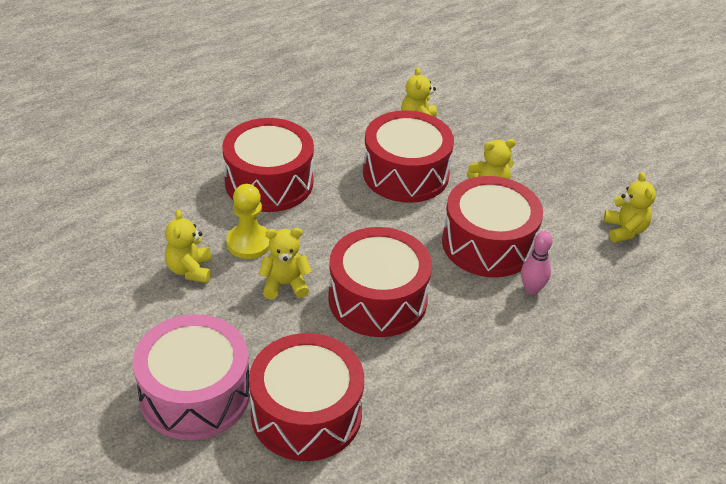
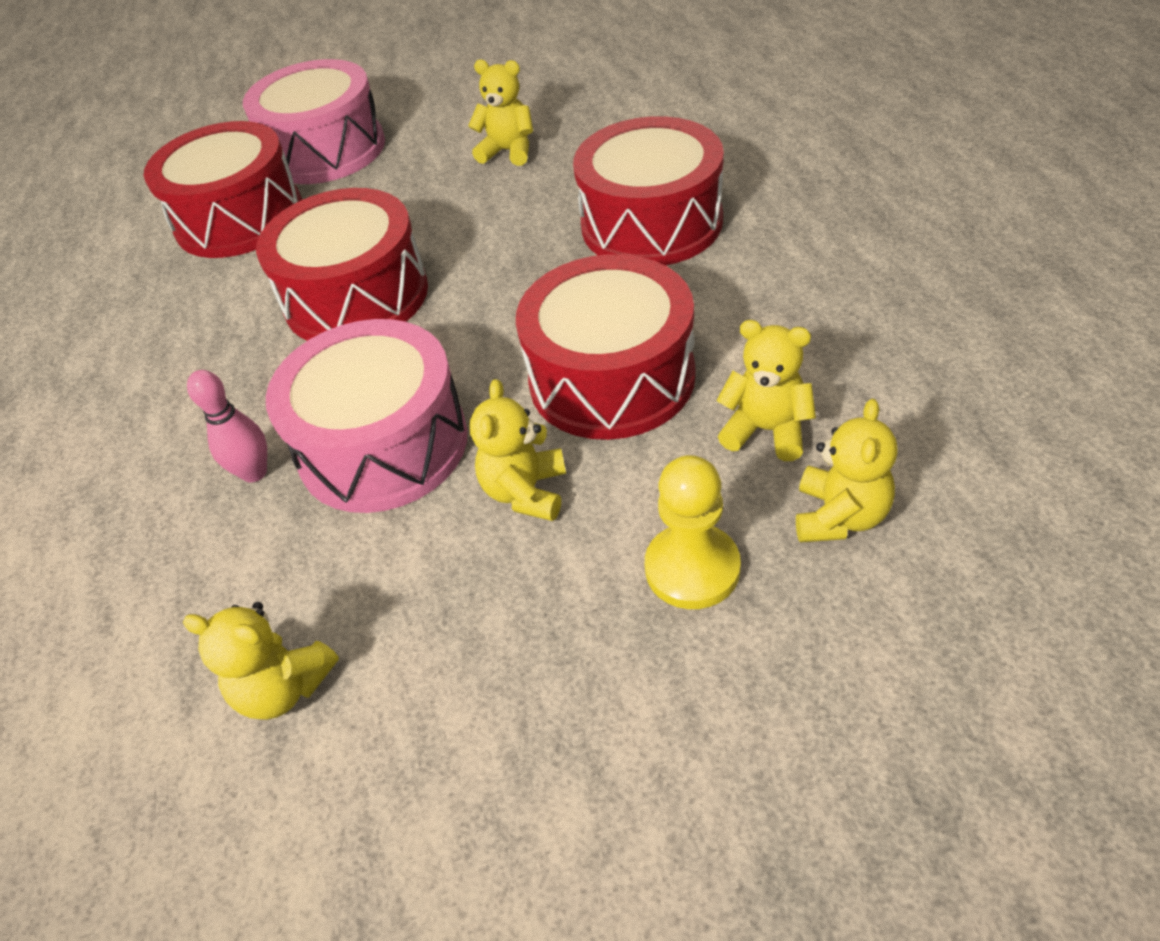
camera: 120 degrees right, 5 degrees up
(249, 243) = (530, 197): yellow pawn -> yellow pawn (692, 568)
(285, 284) = (437, 220): yellow teddy bear -> yellow teddy bear (839, 516)
(488, 244) = (383, 445): red drum -> pink drum

